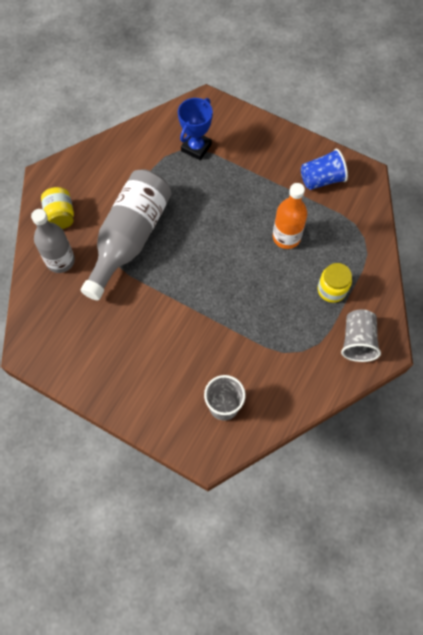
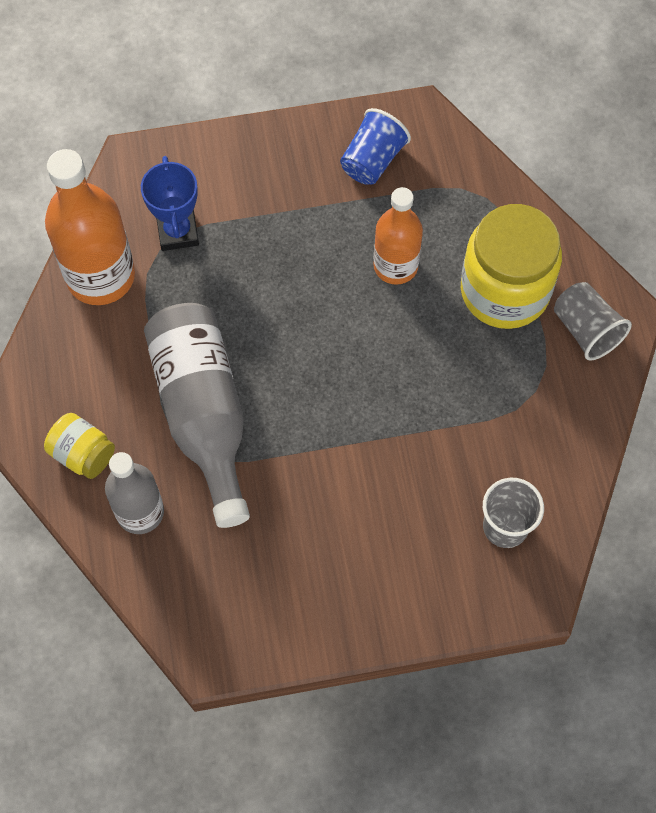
camera: 40 degrees left, 0 degrees up
(143, 143) = (100, 276): none -> orange bottle
(331, 290) = (505, 291): yellow jar -> yellow jar, size x1.99

